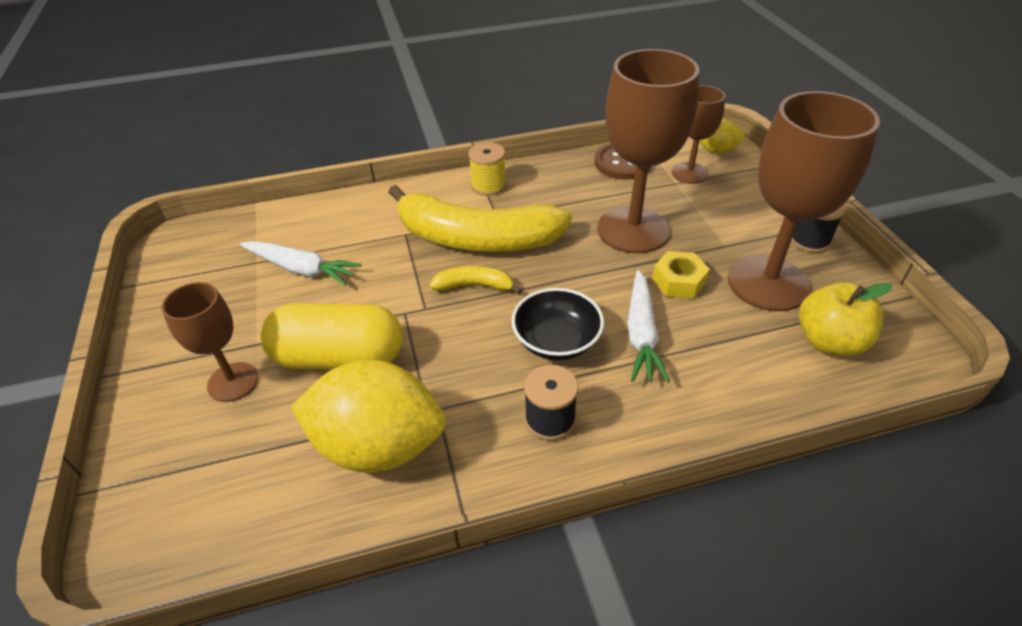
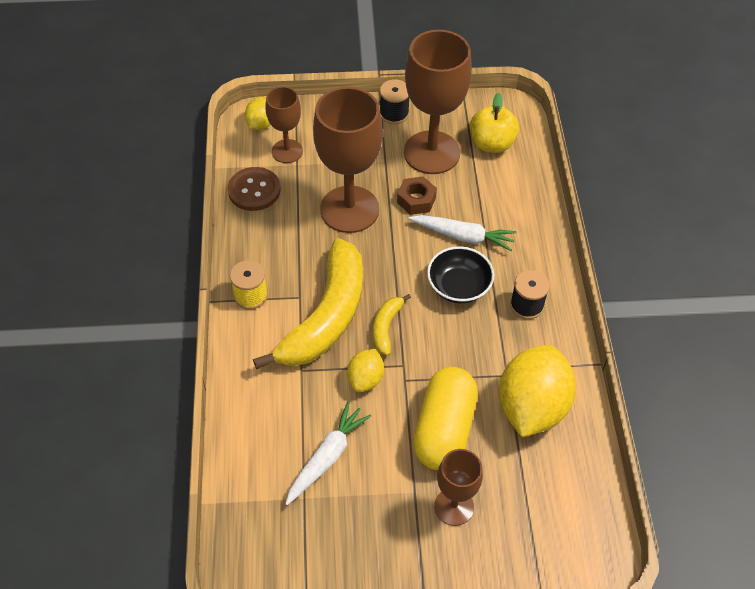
camera: 80 degrees left, 10 degrees up
(401, 281) = (365, 379): none -> yellow lemon
(678, 281) = (416, 200): yellow nut -> brown nut

